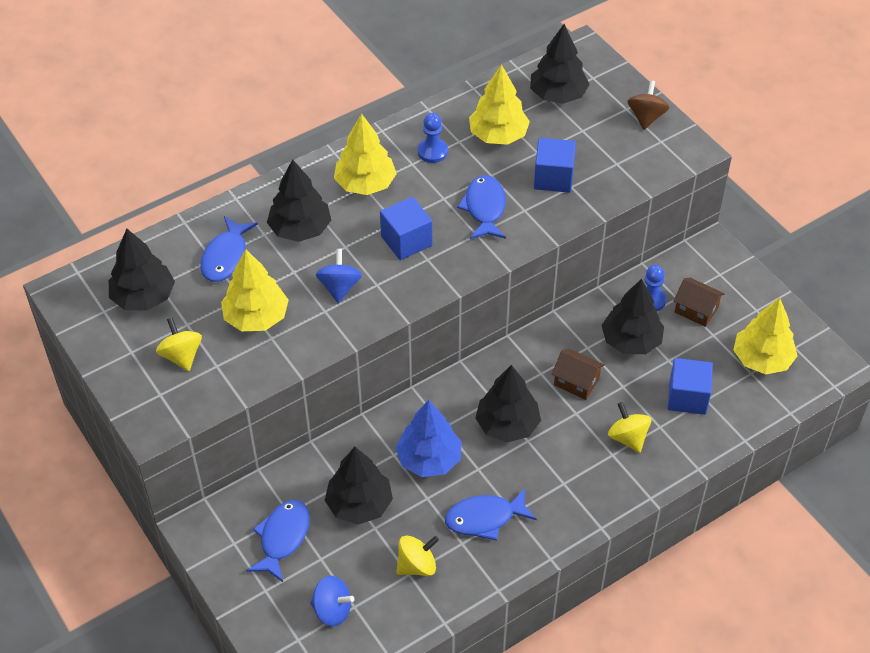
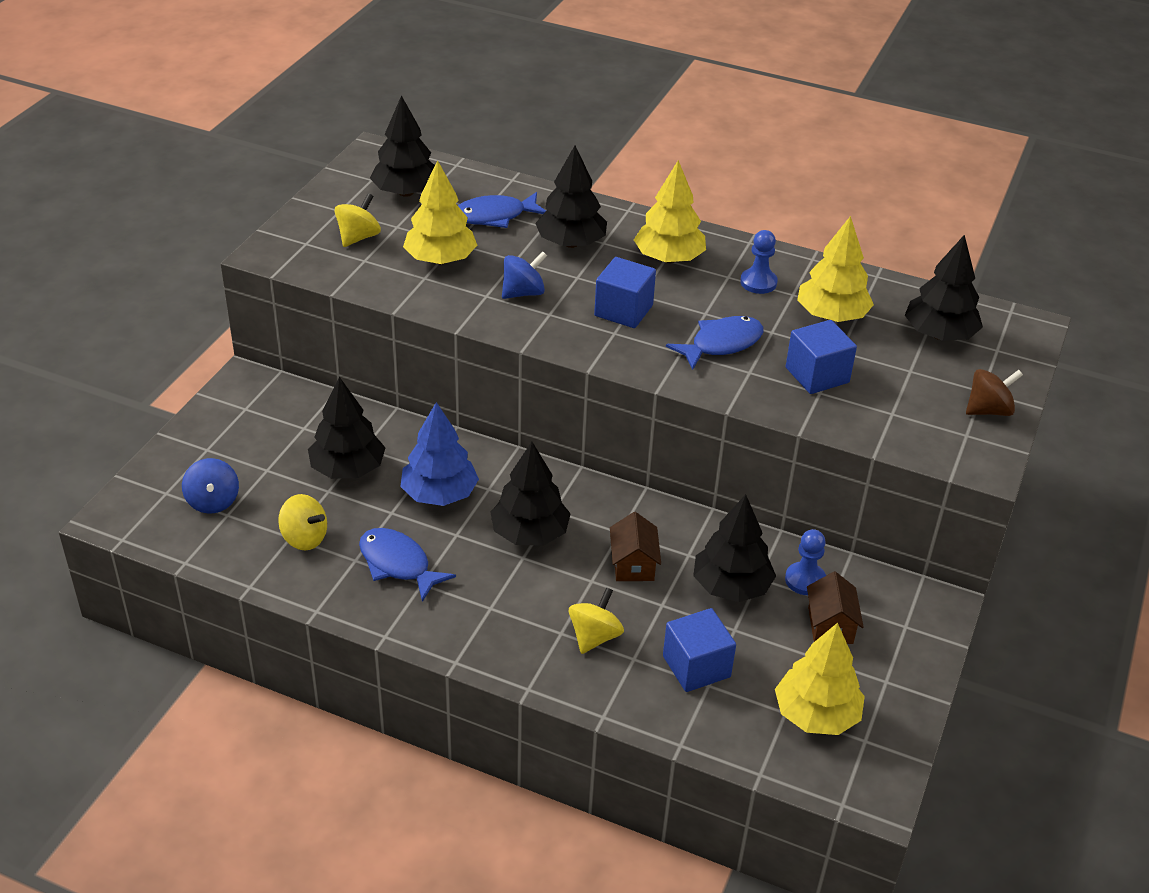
camera: 55 degrees right, 10 degrees down
(282, 538) = (272, 436): blue fish -> none

